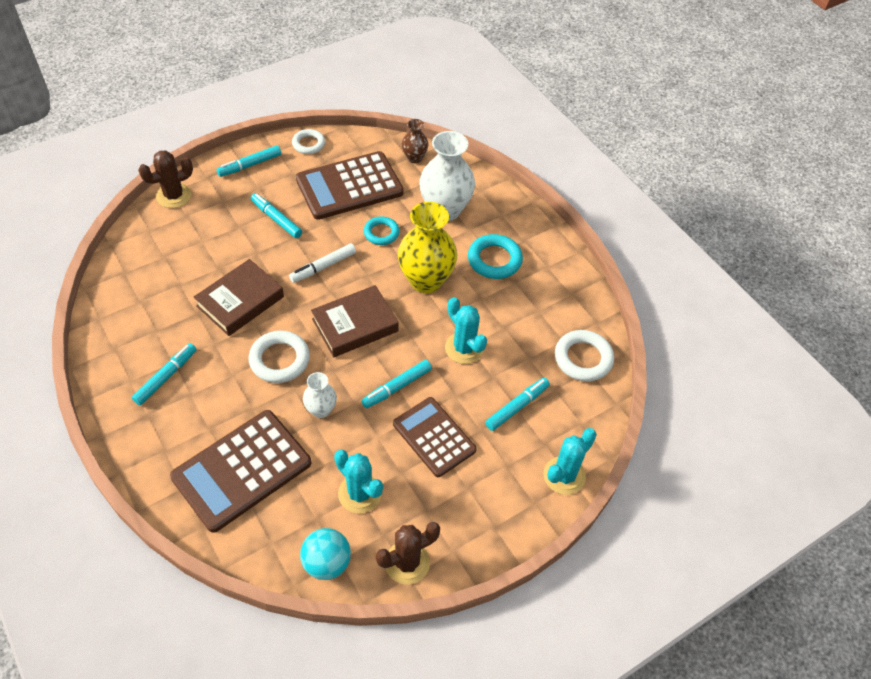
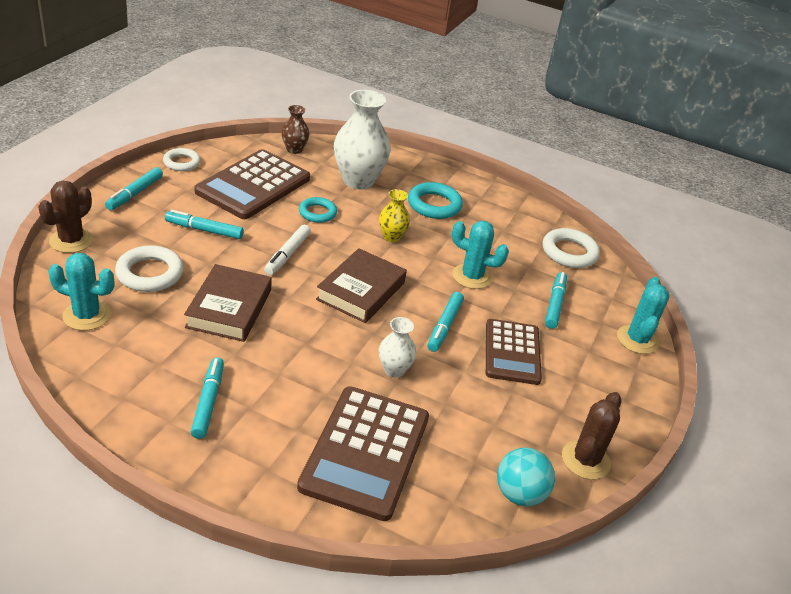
camera: 35 degrees left, 15 degrees down
(279, 360) = (315, 343): white ring -> white ring (150, 273)
(359, 493) = (493, 423): turquoise cactus -> turquoise cactus (87, 315)
(426, 280) = (391, 237): yellow vase -> yellow vase, size x0.51
(434, 437) = (512, 352): brown calculator -> brown calculator turned 105 degrees counterclockwise

